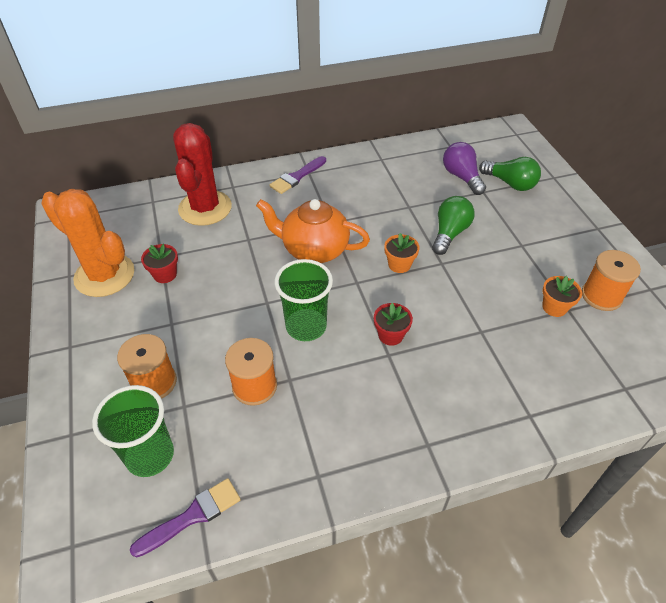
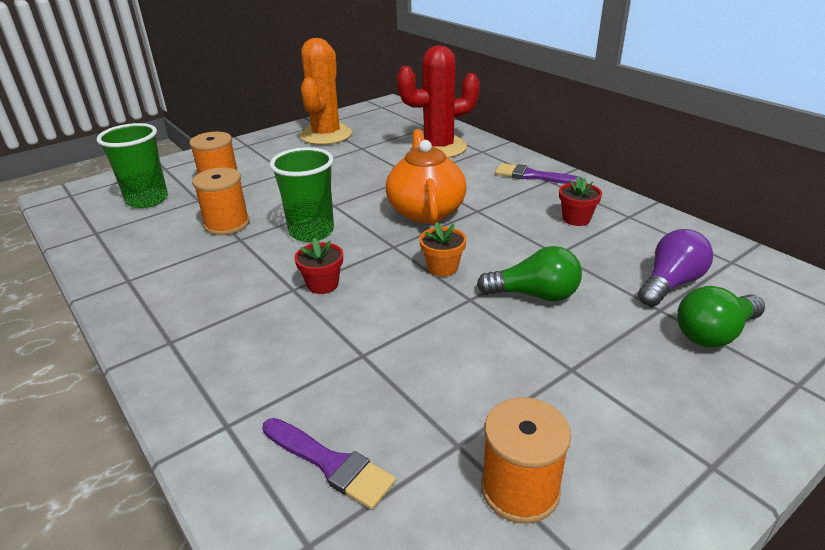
camera: 70 degrees right, 15 degrees down
(165, 274) = (341, 155): red flower pot -> red flower pot (576, 219)
(192, 516) = (90, 231): purple brush -> purple brush (330, 464)
(510, 183) = (714, 334): green light bulb -> green light bulb turned 45 degrees clockwise
(554, 307) = (452, 426): orange flower pot -> none

